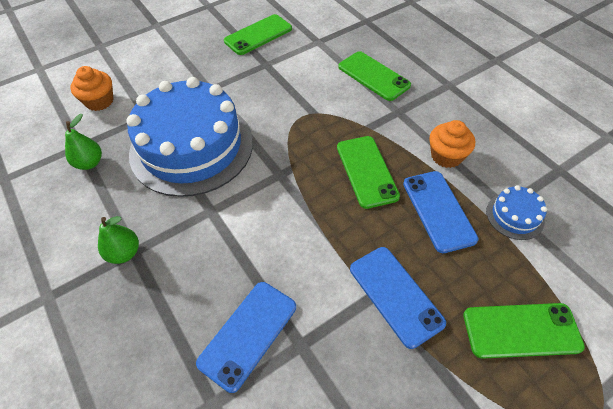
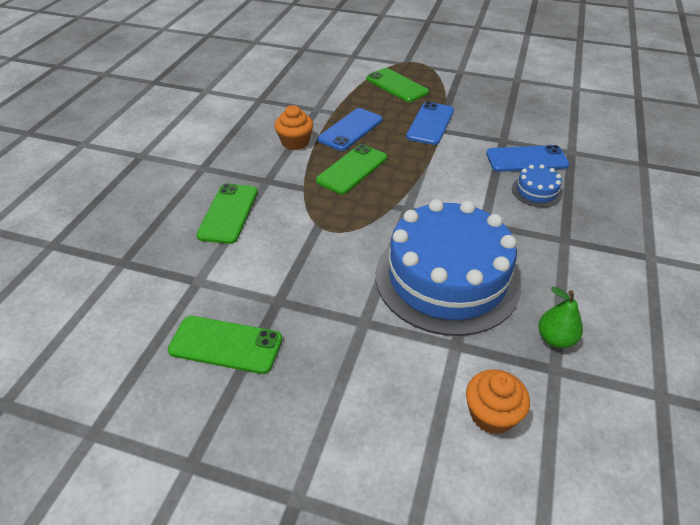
camera: 130 degrees left, 10 degrees down
(124, 253) = (573, 243): green pear -> none
(515, 216) = (320, 104): blue cake -> blue cake (536, 191)

